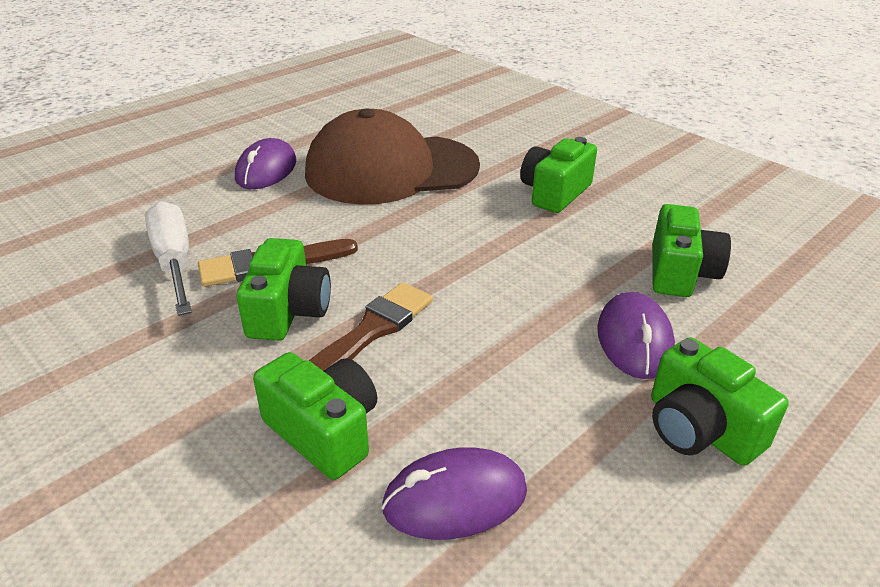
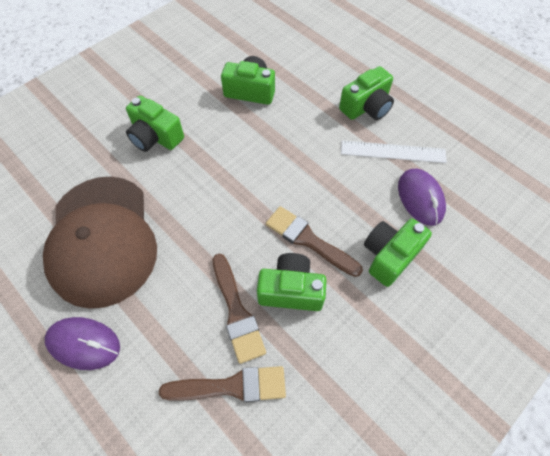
camera: 90 degrees left, 25 degrees up
(174, 262) = (231, 386): white screwdriver -> brown brush
(579, 464) = (393, 151): none -> white ruler
(634, 340) = (308, 119): purple mouse -> none

